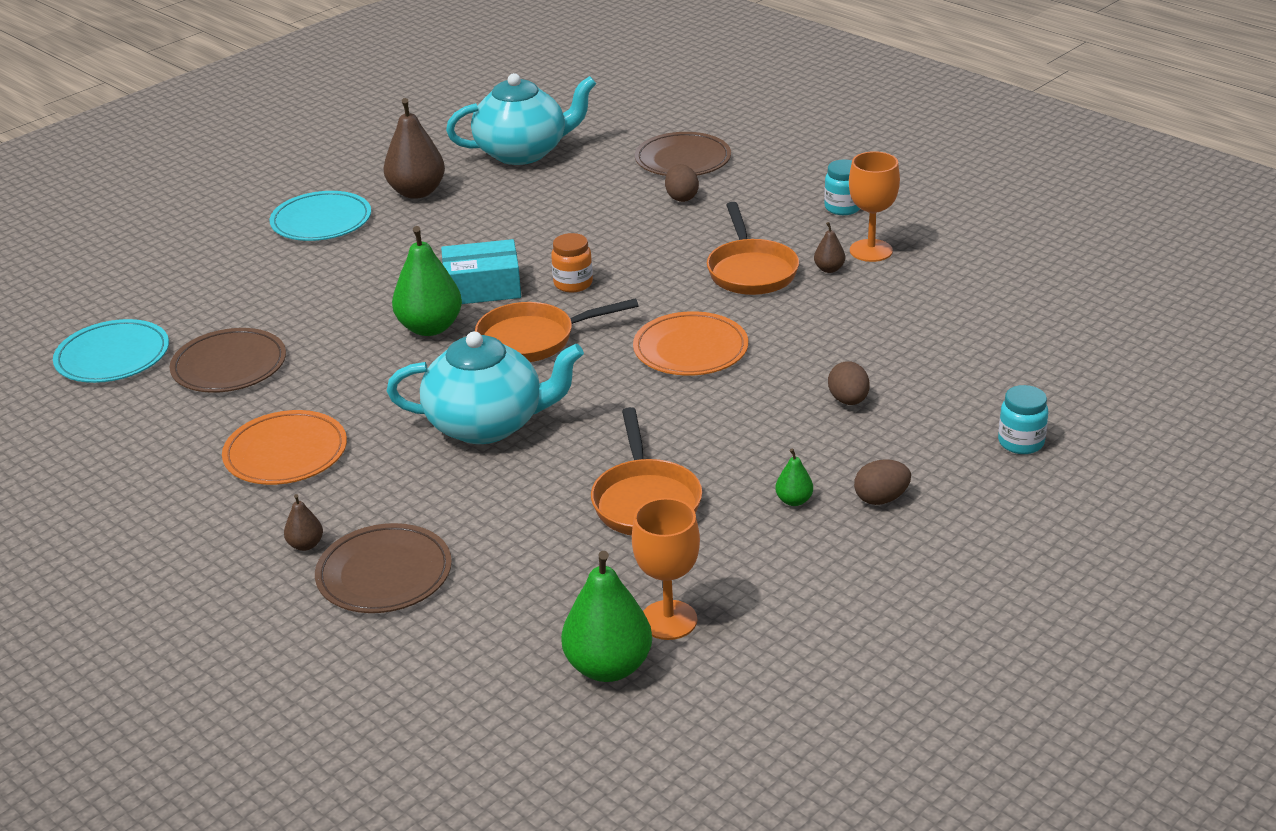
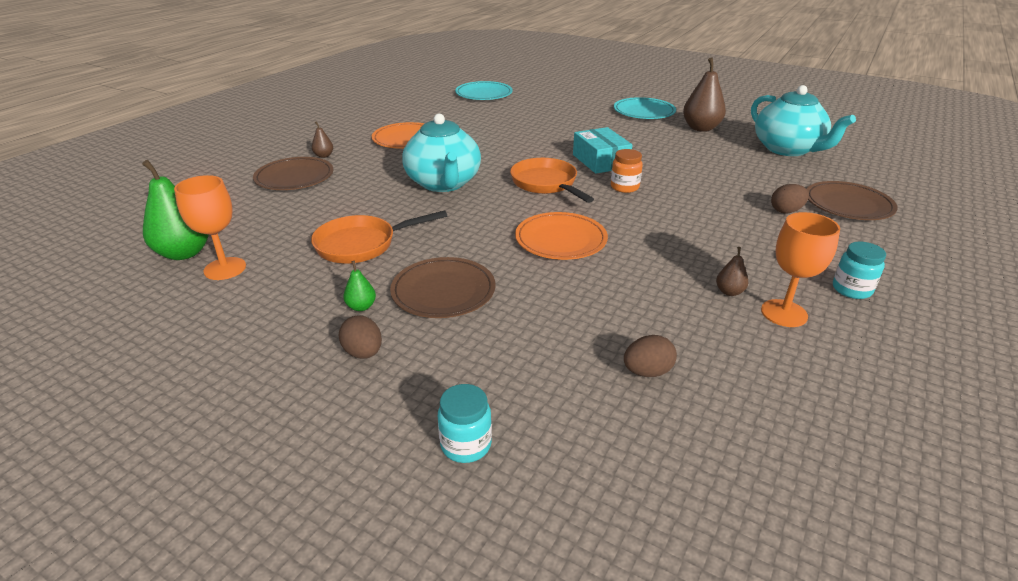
camera: 75 degrees right, 0 degrees up
(229, 366) = (484, 116): brown plate -> brown plate (443, 291)
(430, 327) = (545, 153): green pear -> none
(751, 271) = (695, 253): orange pan -> none
(848, 400) = (512, 322): brown egg -> brown egg (647, 372)

